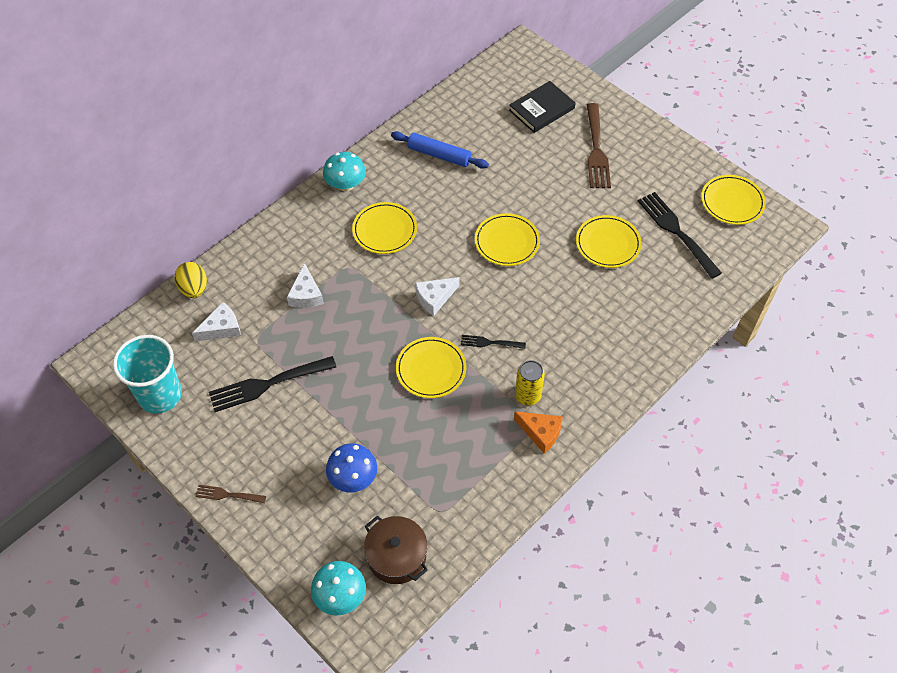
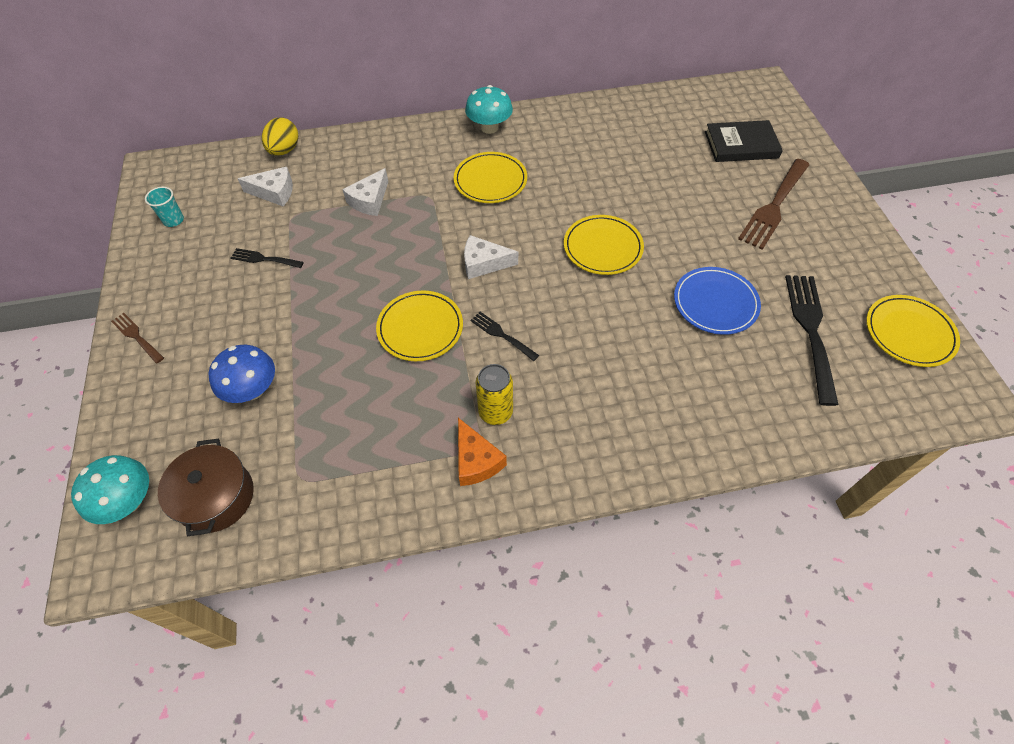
camera: 35 degrees right, 0 degrees up
(160, 395) = (173, 220): turquoise cup -> turquoise cup, size x0.44
(267, 384) = (264, 259): black fork -> black fork, size x0.52
(439, 155) = (600, 141): blue rolling pin -> none
(608, 244) = (715, 303): yellow plate -> blue plate

